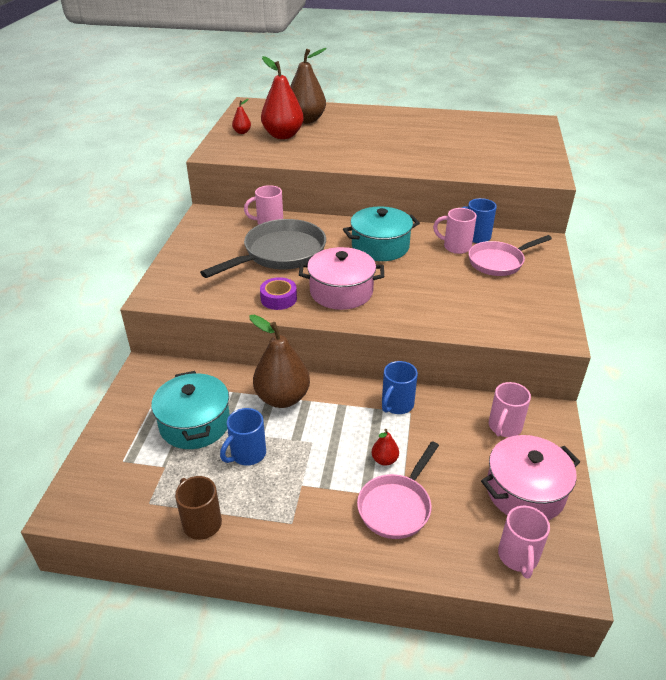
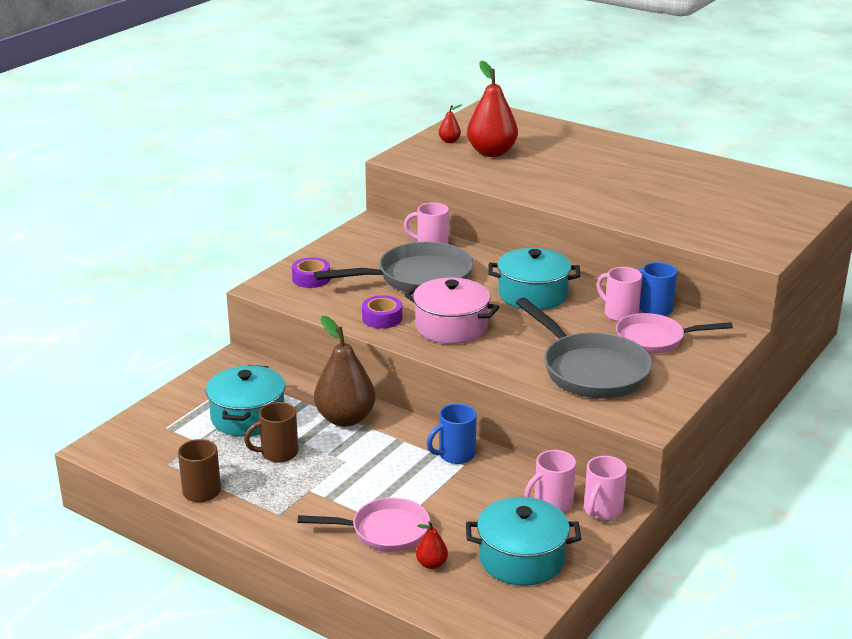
camera: 25 degrees right, 10 degrees down
(190, 276) = (311, 279): none -> purple tape
(247, 454) = (278, 453): blue mug -> brown mug
(306, 120) = (534, 140): brown pear -> none
(384, 460) = (403, 494): red pear -> red pear (431, 564)
(396, 506) = (384, 531): pink pan -> pink pan turned 150 degrees counterclockwise
(478, 302) = (590, 370): none -> grey pan
(518, 557) = (466, 601): pink mug -> pink mug (602, 510)
(525, 491) = (521, 558): pink pot -> turquoise pot

